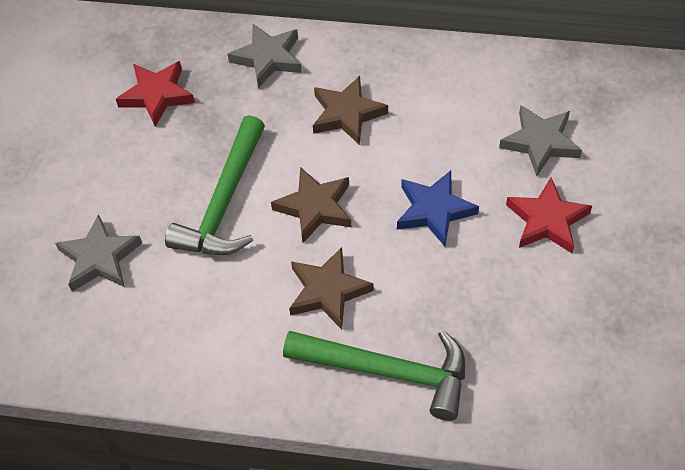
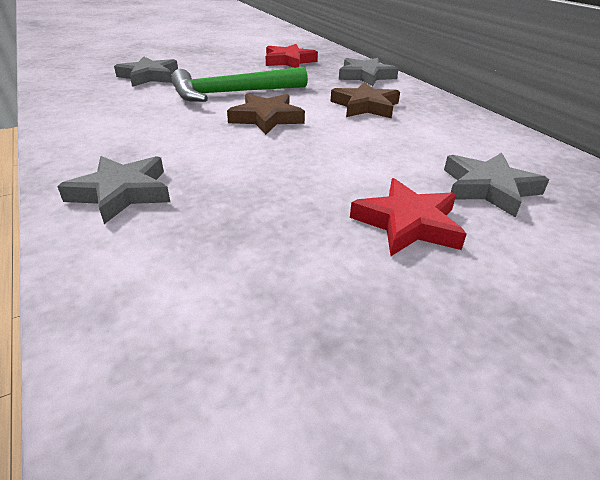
camera: 50 degrees right, 20 degrees down
(328, 291) = (191, 143): brown star -> none
(387, 371) = (122, 193): green hammer -> grey star
(434, 210) = (329, 161): blue star -> none

